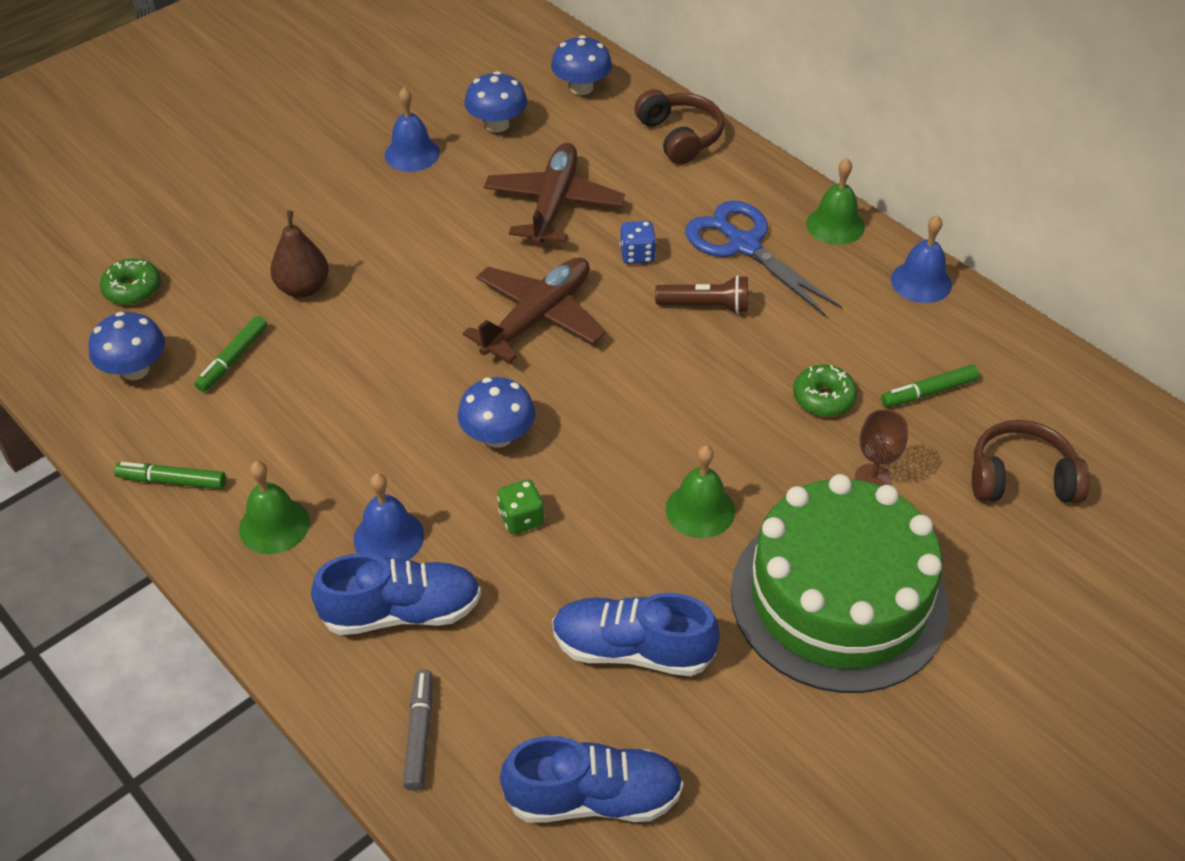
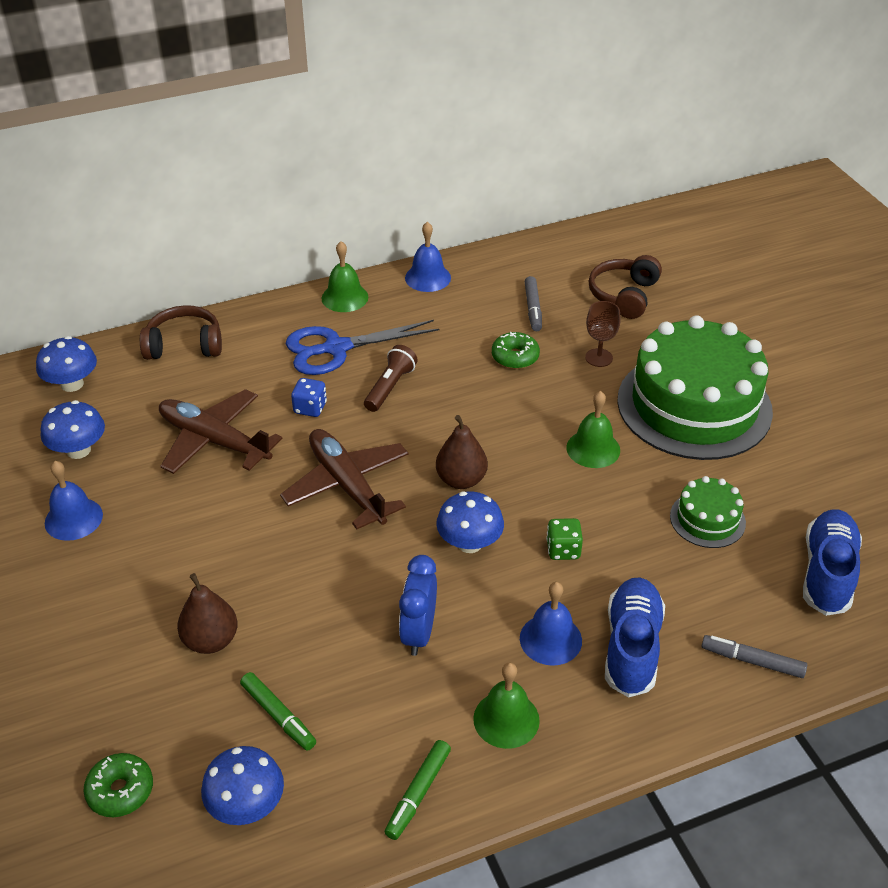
camera: 70 degrees left, 5 degrees down
(361, 429) = (418, 633): none -> blue clock
(589, 404) = (461, 480): none -> brown pear
(632, 650) = (707, 519): blue shoe -> green cake
(928, 392) = (533, 308): green marker -> grey marker

